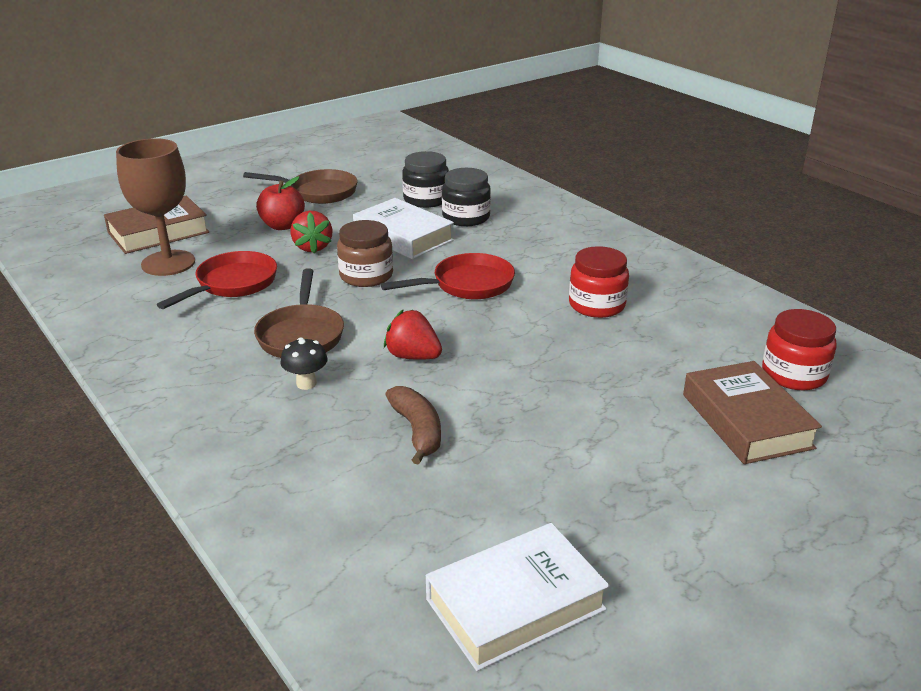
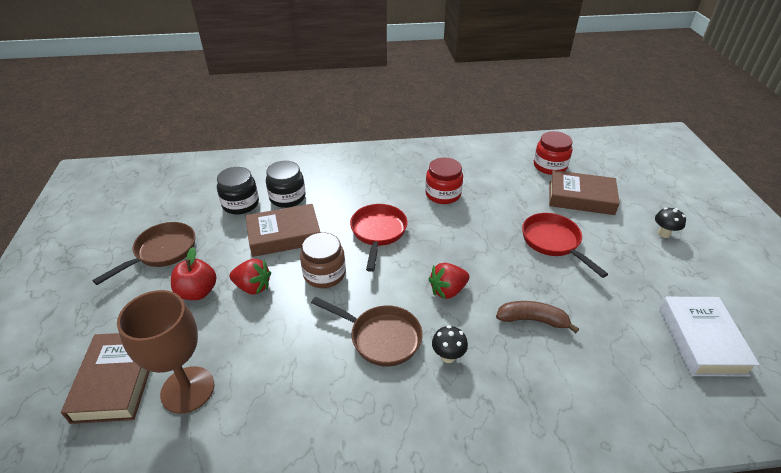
camera: 60 degrees left, 10 degrees up
(232, 284) = (268, 355): red pan -> red pan (553, 242)
(403, 236) = (284, 235): white book -> brown book
(758, 528) = (663, 234): none -> black mushroom

